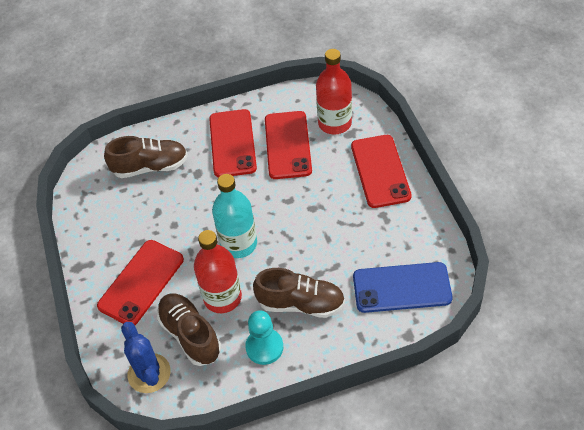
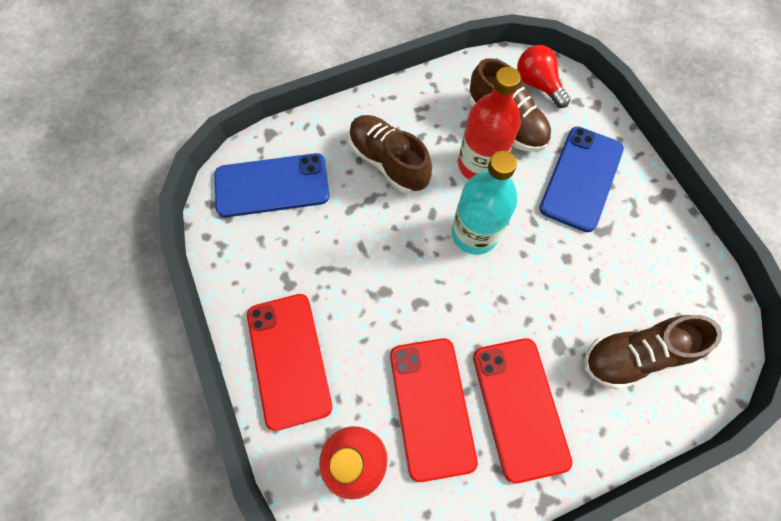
camera: 170 degrees right, 15 degrees up
(141, 282) = (581, 178): red phone -> blue phone
(149, 373) = (537, 85): blue cactus -> red light bulb
(264, 347) = (423, 114): turquoise pawn -> none
(301, 303) = (388, 162): brown shoe -> brown shoe turned 45 degrees clockwise

